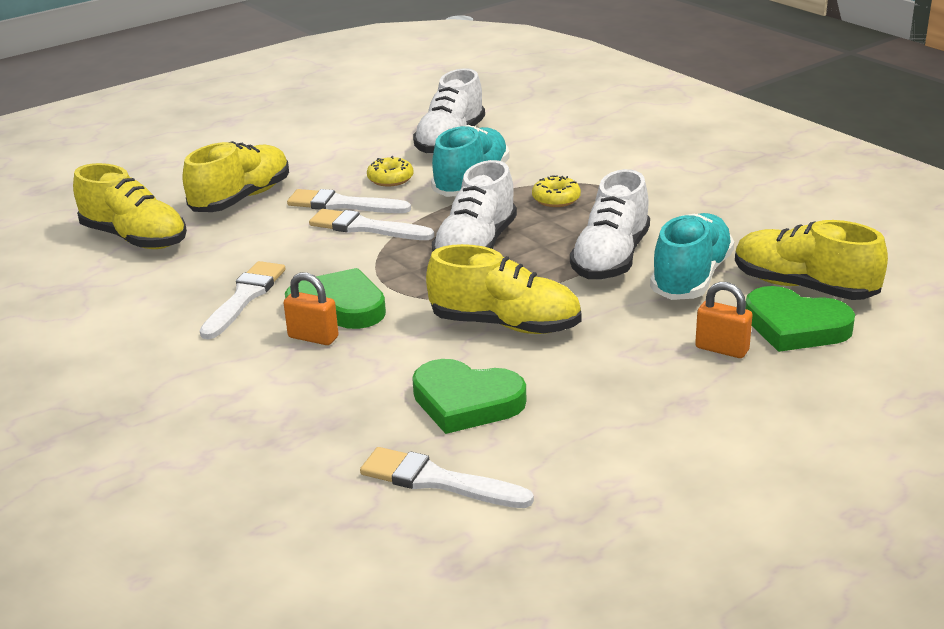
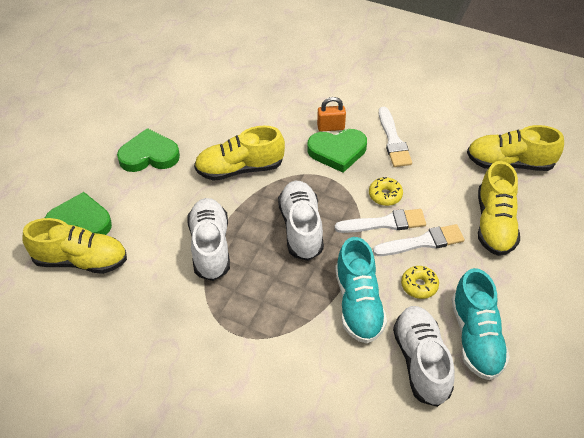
camera: 150 degrees right, 20 degrees up
(438, 481) = (212, 75): white brush -> none
(466, 402) = (227, 115): green heart -> green heart (149, 155)
(556, 199) = (282, 304): yellow donut -> yellow donut (385, 195)
(691, 278) = (152, 245): turquoise shoe -> turquoise shoe (476, 337)
(722, 349) = (116, 190): orange padlock -> none

